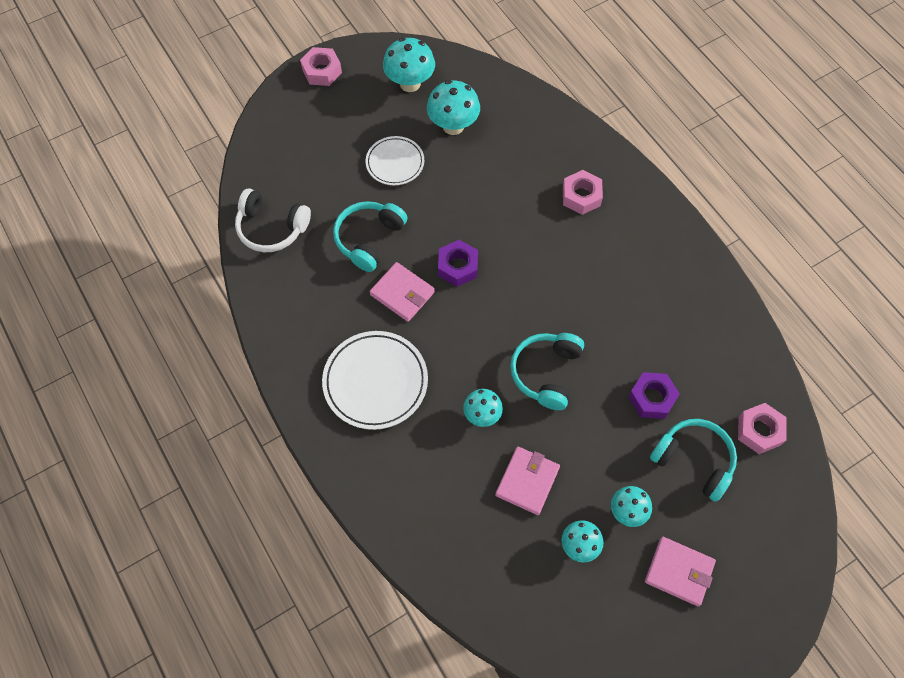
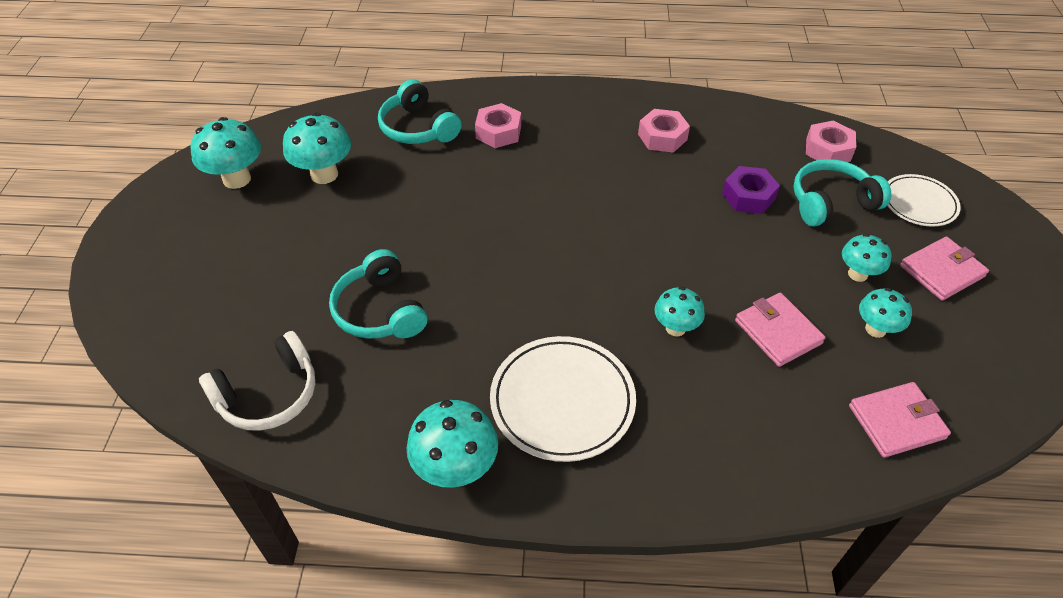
camera: 55 degrees left, 15 degrees down
(291, 354) = (456, 468): none -> turquoise mushroom
(322, 71) = (129, 238): pink nut -> pink nut (662, 137)
(395, 163) = (313, 239): white plate -> white plate (919, 203)
(402, 293) = (474, 317): pink wallet -> pink wallet (896, 422)
(458, 267) = (486, 256): purple nut -> none
(546, 373) = (665, 253): turquoise headphones -> turquoise headphones (418, 128)

